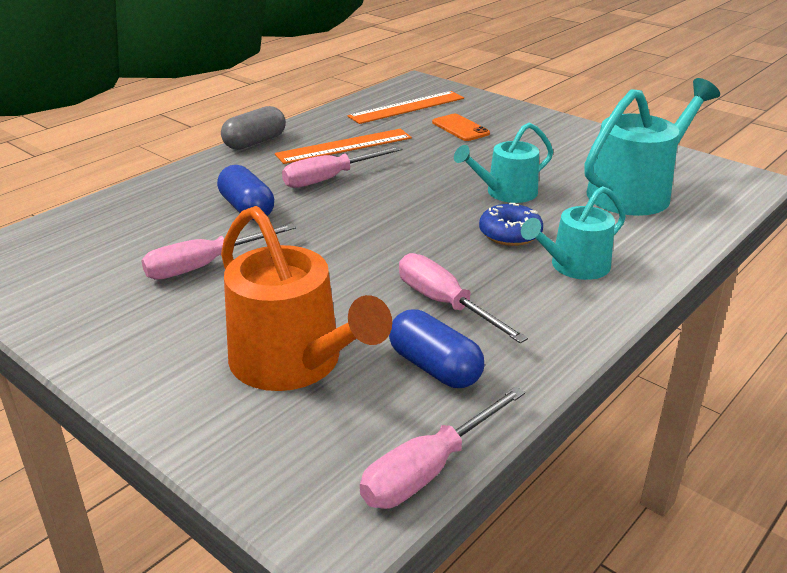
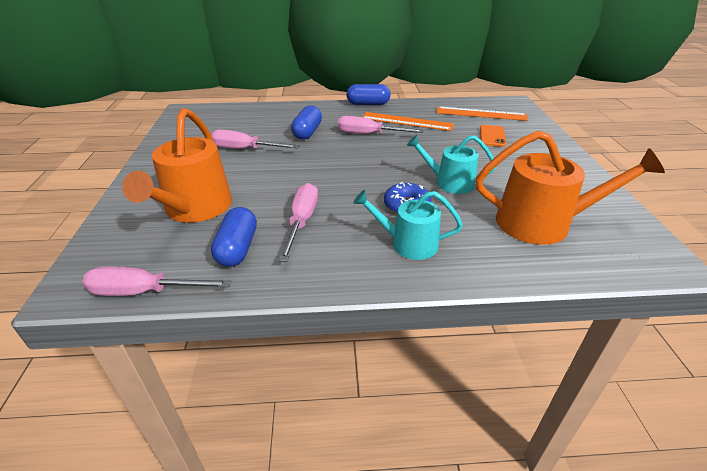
camera: 45 degrees right, 5 degrees up
(255, 142) = (368, 104): grey capsule -> blue capsule
(635, 192) = (542, 223): turquoise watering can -> orange watering can

